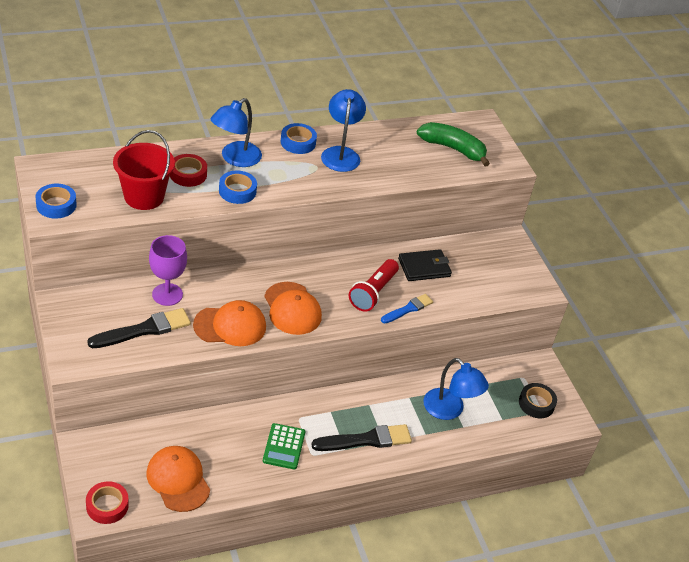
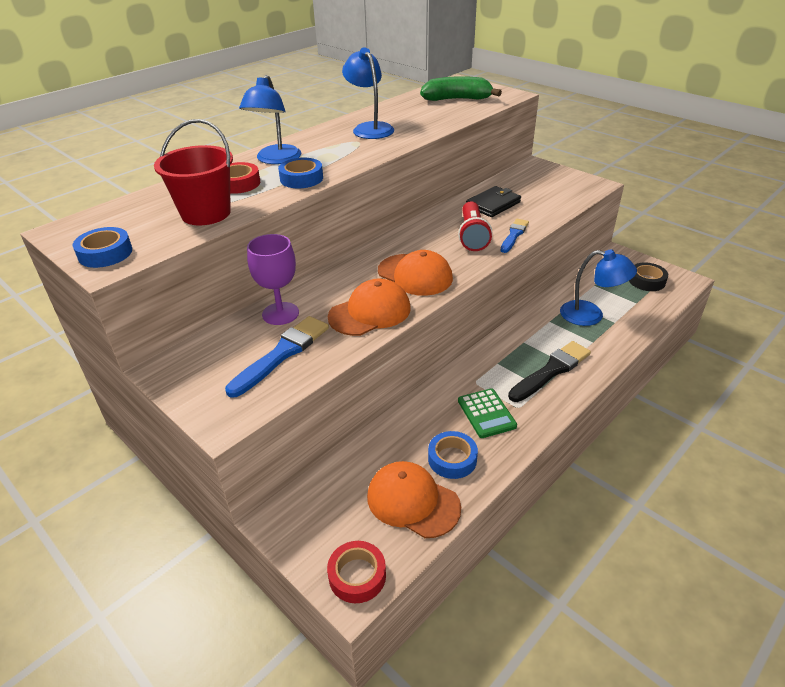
camera: 20 degrees left, 5 degrees down
(144, 330) = (282, 354): black brush -> blue brush
(298, 142) = (323, 133): blue tape -> blue tape (452, 459)

